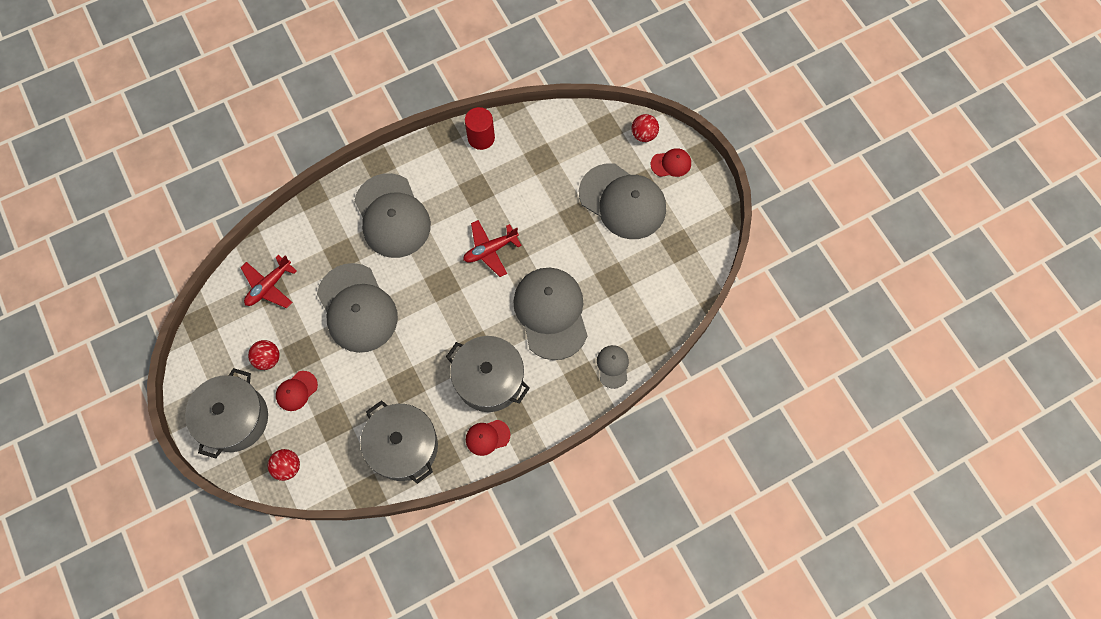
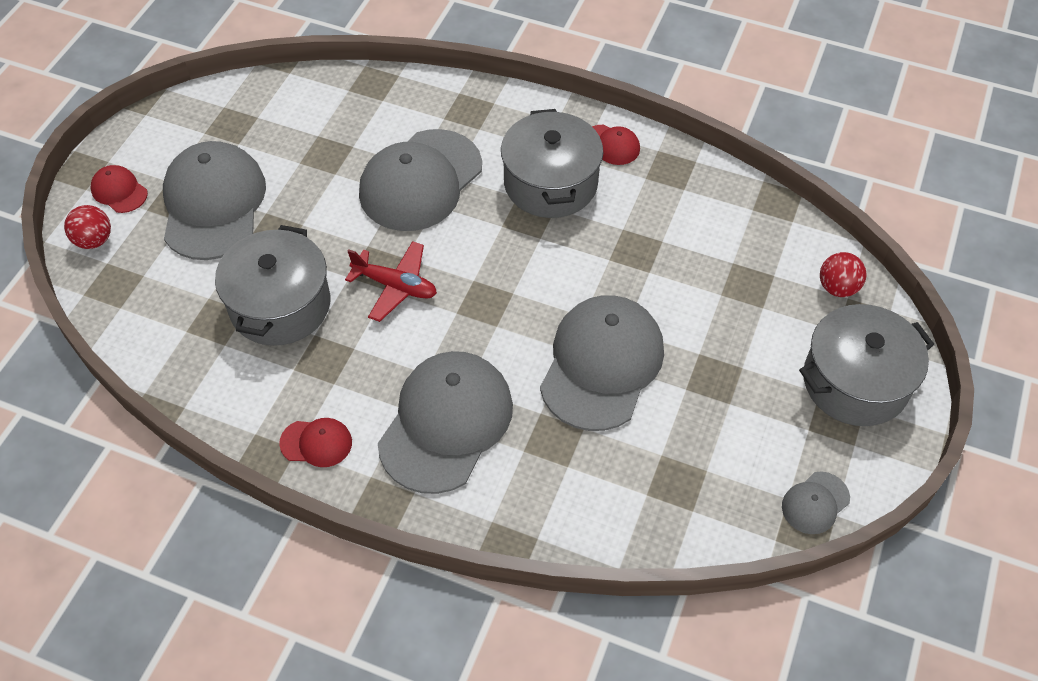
camera: 130 degrees left, 15 degrees down
(268, 359) = (758, 407): red ball -> none
(269, 286) = (676, 486): red plane -> none
(296, 391) = (757, 346): red cap -> red cap (316, 443)
(403, 446) = (699, 204): grey pot -> grey pot (280, 305)
(481, 138) = (238, 408): red cylinder -> none
(613, 366) = (430, 97): grey cap -> grey cap (815, 503)

